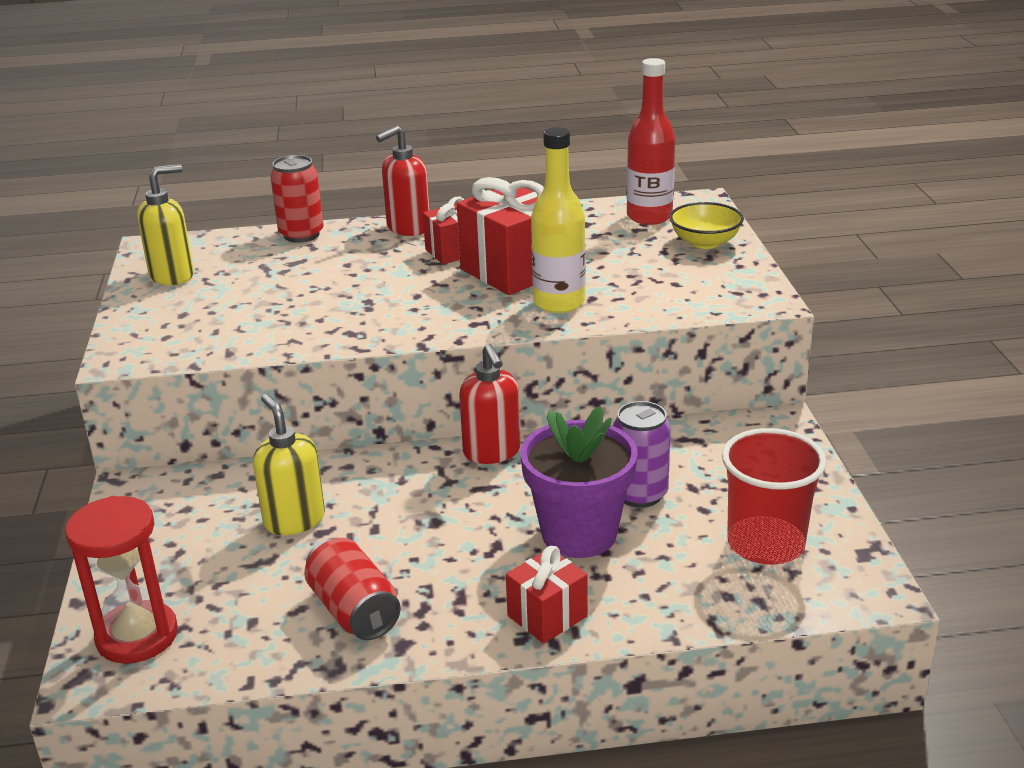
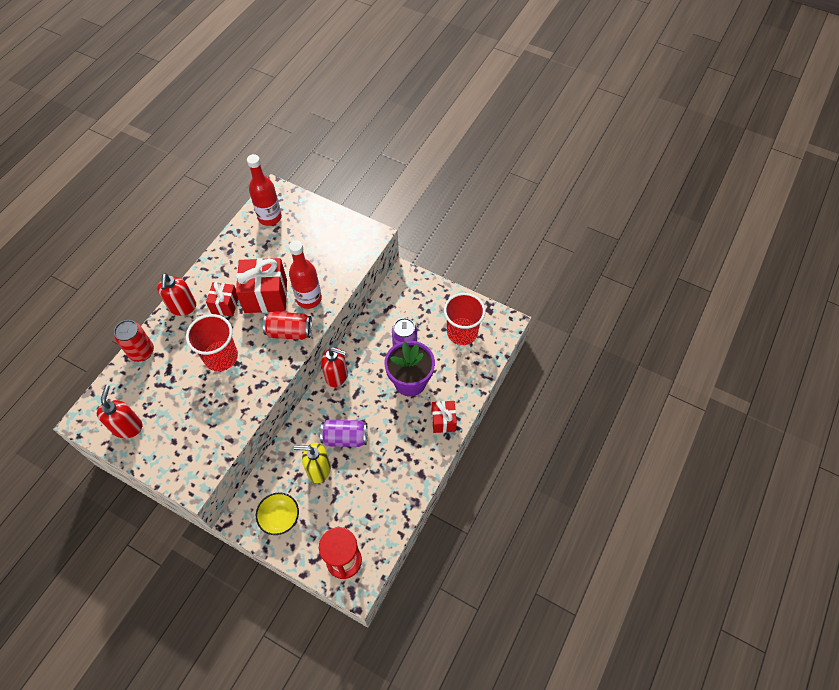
camera: 55 degrees left, 30 degrees up
(172, 275) = (128, 427): yellow soap dispenser -> red soap dispenser
(354, 610) = (391, 479): red can -> red can (289, 332)
(363, 285) = (221, 357): none -> red cup
(384, 518) = (345, 438): none -> purple can
(559, 303) = (309, 299): yellow bottle -> red bottle
(705, 242) = (311, 217): yellow bowl -> yellow bowl (280, 517)

